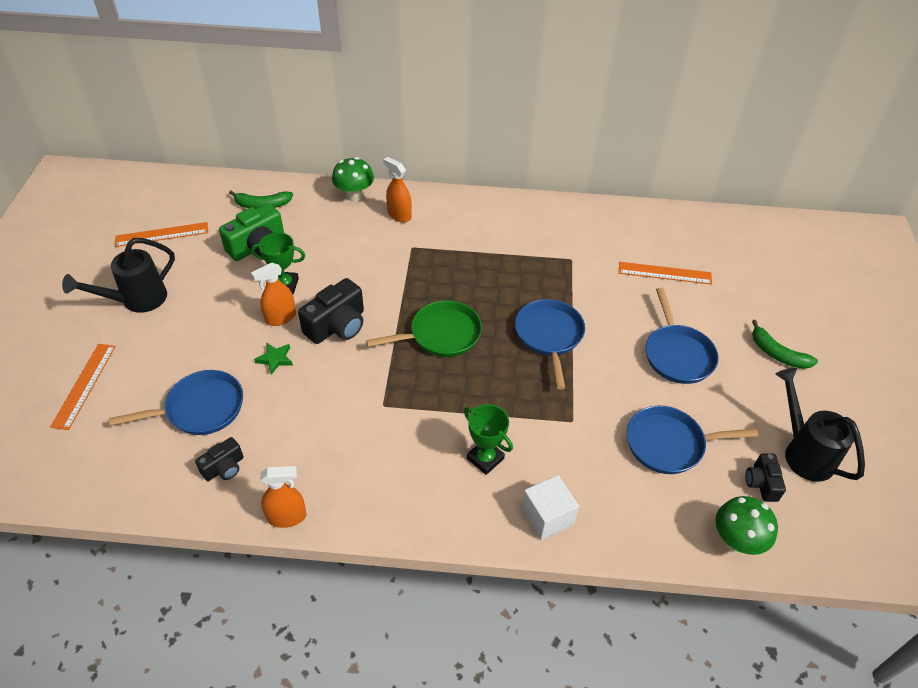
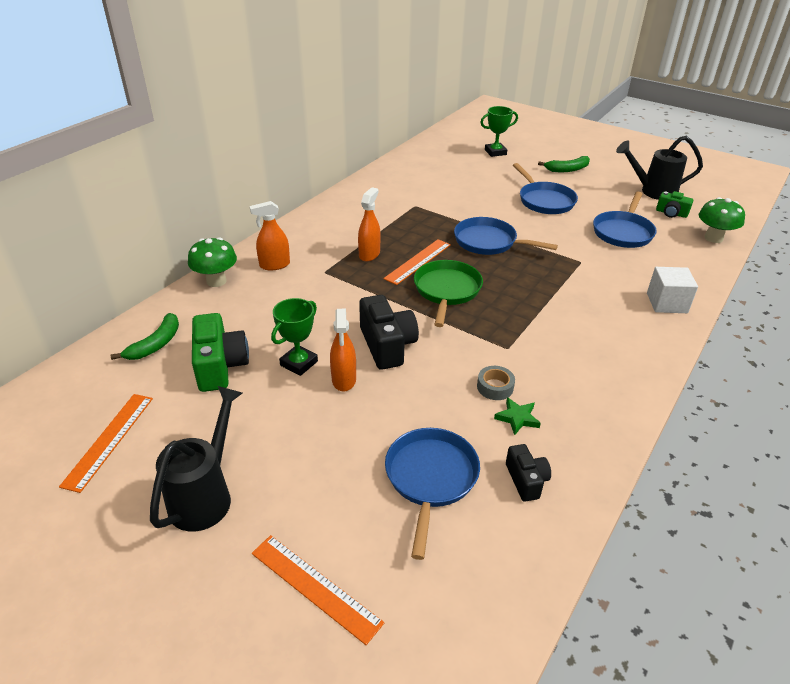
camera: 60 degrees left, 10 degrees down
(136, 300) = (206, 494): black watering can -> black watering can turned 150 degrees counterclockwise
(275, 359) = (400, 400): green star -> green star (517, 418)
(287, 517) = (610, 449): orange spray bottle -> orange spray bottle (369, 254)
(324, 413) = (495, 387): none -> grey tape
(485, 458) = (597, 313): green trophy -> green trophy (495, 152)
(664, 273) = (463, 177): orange ruler -> orange ruler (418, 261)
(677, 354) = (544, 201): blue pan -> blue pan turned 45 degrees clockwise
(761, 483) = (671, 213): black camera -> green camera

